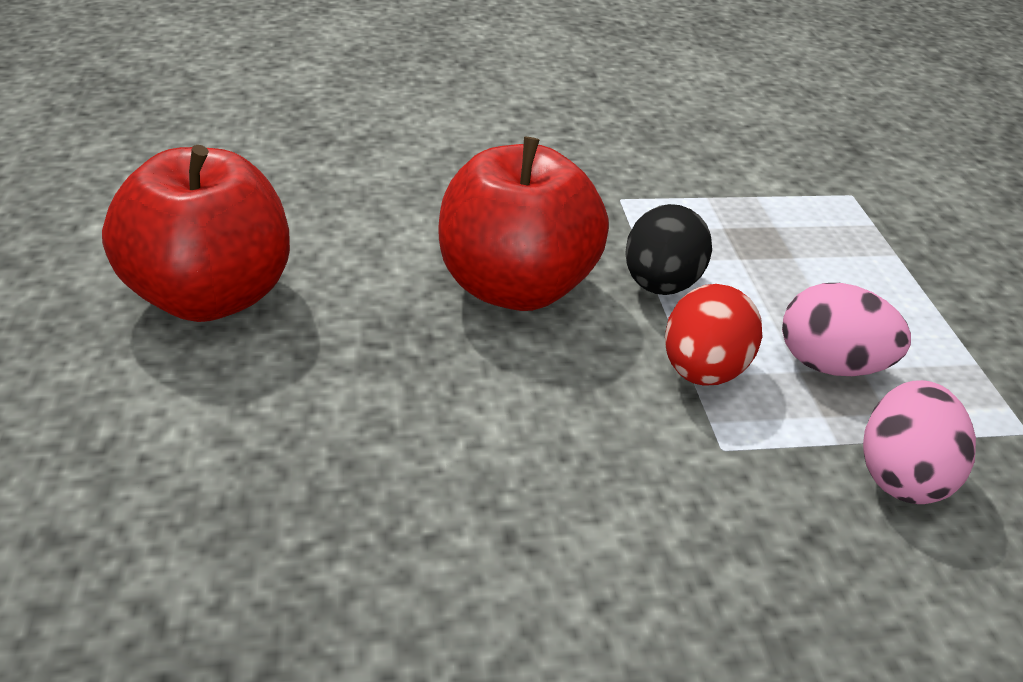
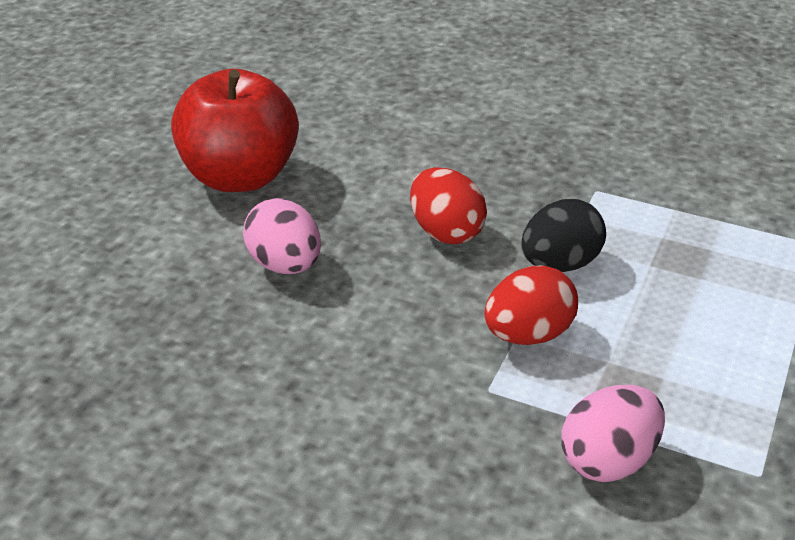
camera: 35 degrees right, 0 degrees up
(515, 288) = (446, 232): red apple -> red egg
(831, 366) = (638, 367): pink egg -> pink egg (285, 265)

